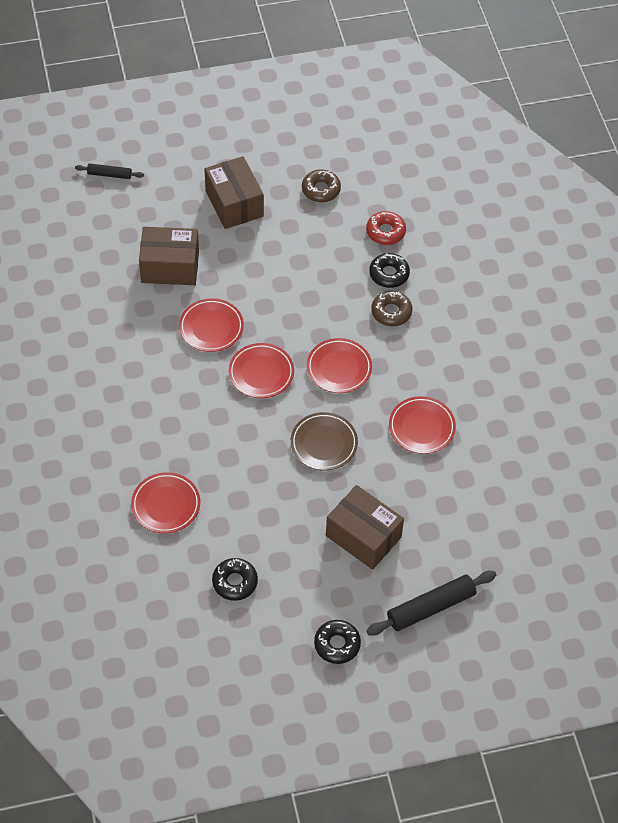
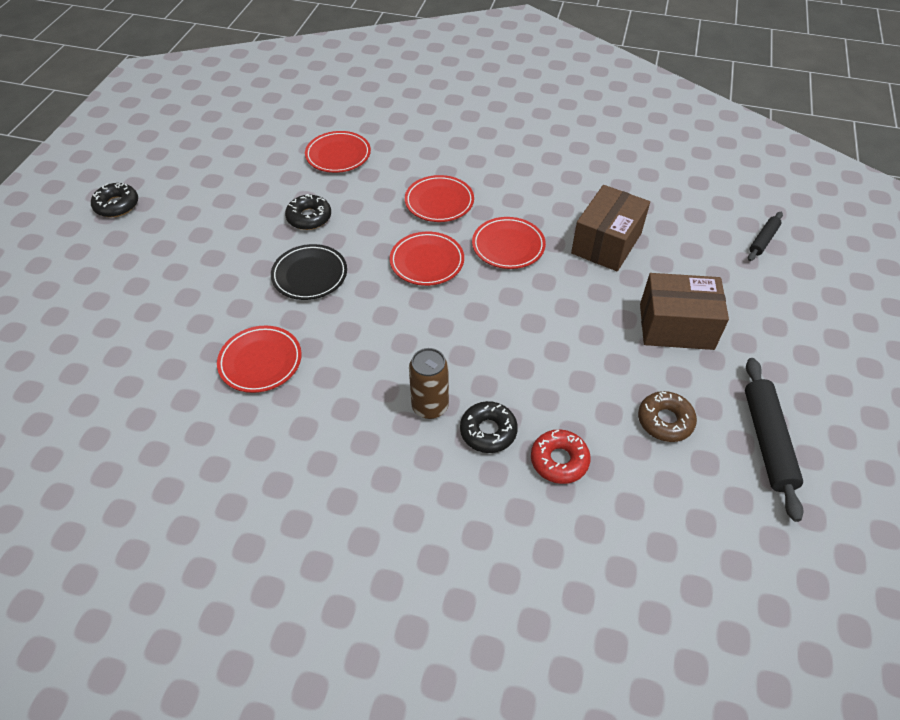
camera: 120 degrees right, 5 degrees down
(235, 582) = (232, 169): black donut -> black donut (309, 217)
(324, 443) = (310, 275): brown plate -> black plate
(339, 368) = (388, 324): red plate -> red plate (439, 202)
(363, 536) = (190, 262): brown box -> none
(391, 312) = (430, 406): brown donut -> brown can
(431, 607) = (78, 278): black rolling pin -> black rolling pin (767, 441)

